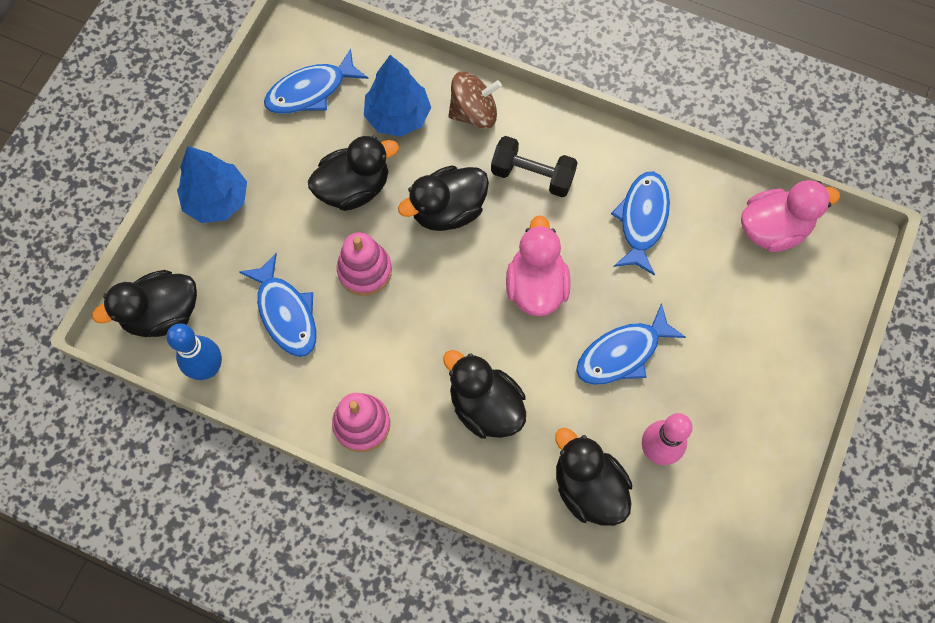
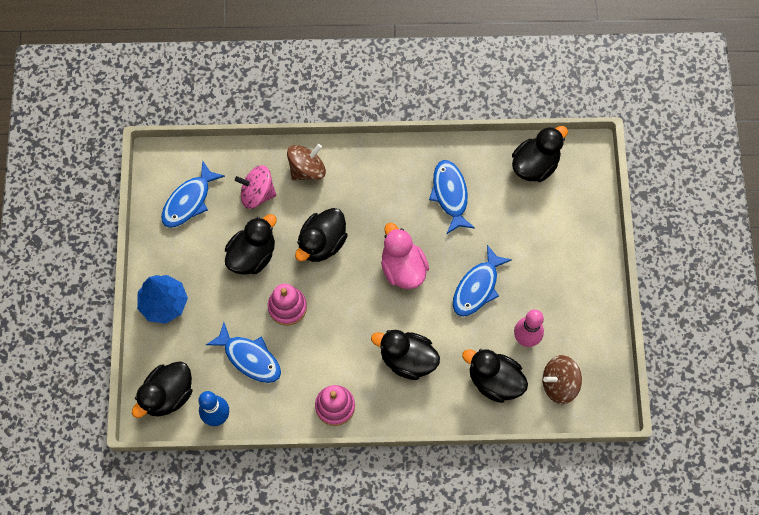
camera: 25 degrees left, 0 degrees up
(398, 116) = (257, 193): blue tree -> pink spinning top
(532, 175) = (366, 195): black dumbbell -> none
(675, 532) = (559, 384): none -> brown spinning top
(773, 229) = (535, 165): pink duck -> black duck

